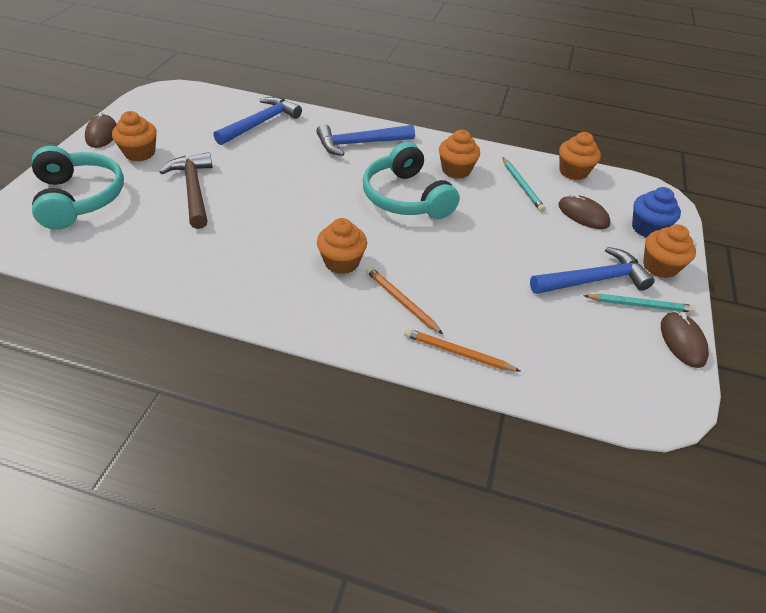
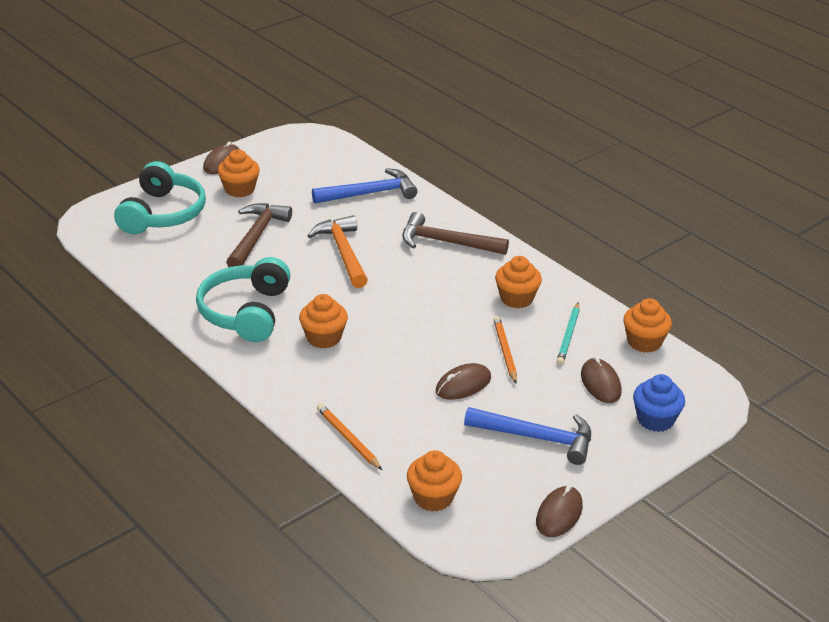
camera: 35 degrees right, 10 degrees down
(285, 179) = (343, 253): none -> orange hammer
(360, 143) = (447, 242): blue hammer -> brown hammer
(401, 301) = (342, 385): orange pencil -> orange pencil (505, 351)
(406, 197) = (438, 306): turquoise headphones -> turquoise headphones (246, 312)
(494, 257) = (463, 385): none -> brown mouse
(639, 305) = (556, 473): turquoise pencil -> none
(660, 266) = (621, 454): orange cupcake -> orange cupcake (433, 498)

